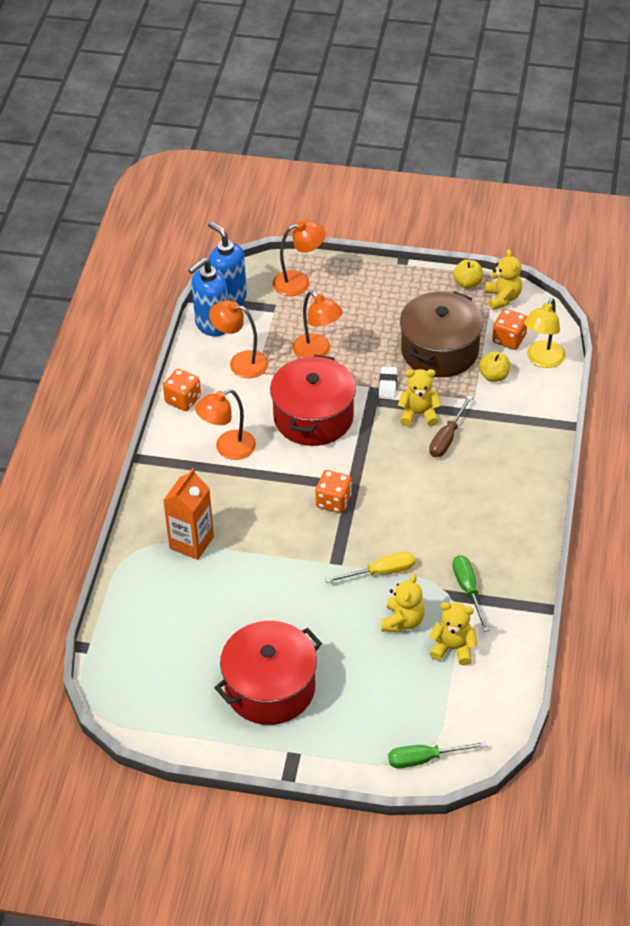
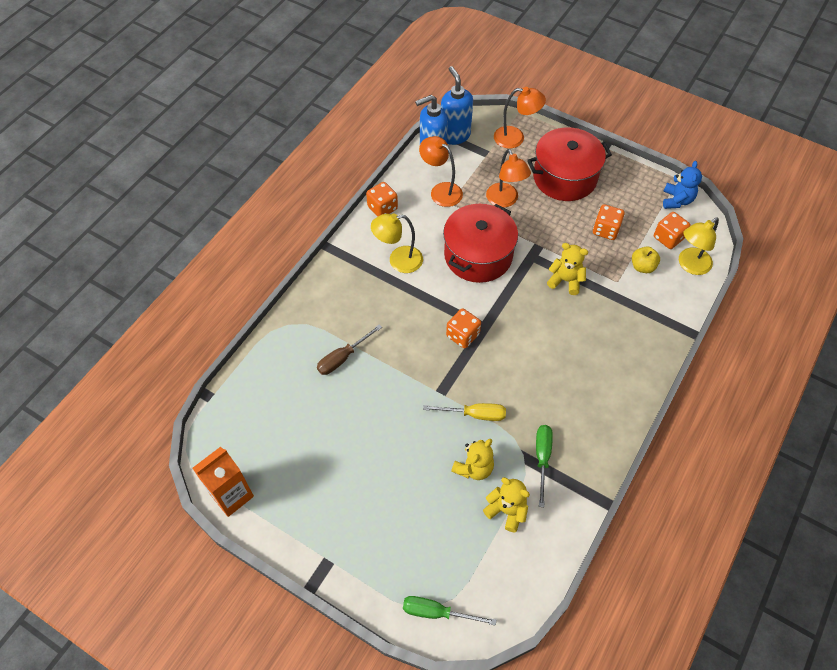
camera: 20 degrees right, 10 degrees up
(191, 542) = (333, 333): orange carton -> orange carton (232, 495)
(228, 449) = (398, 260): orange lamp -> yellow lamp
(270, 688) = (336, 490): red pot -> red pot (565, 177)
(388, 384) = (550, 246): white eraser -> none
(439, 350) = (605, 230): brown pot -> orange dice
(447, 438) = (580, 310): brown screwdriver -> brown screwdriver (343, 357)
(467, 283) = (652, 179): yellow apple -> none
(502, 298) = (676, 200): yellow teddy bear -> blue teddy bear

